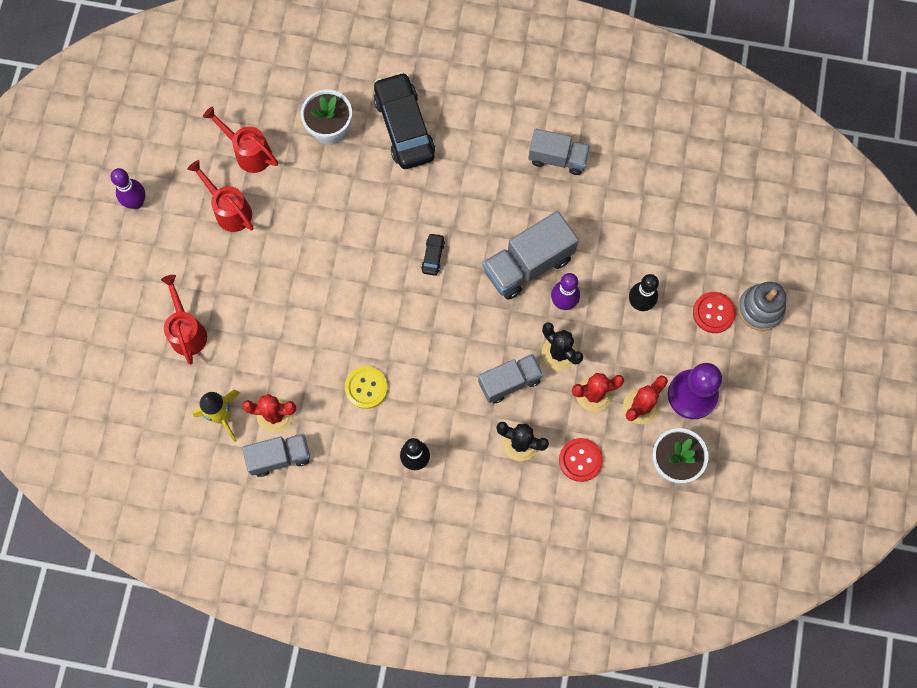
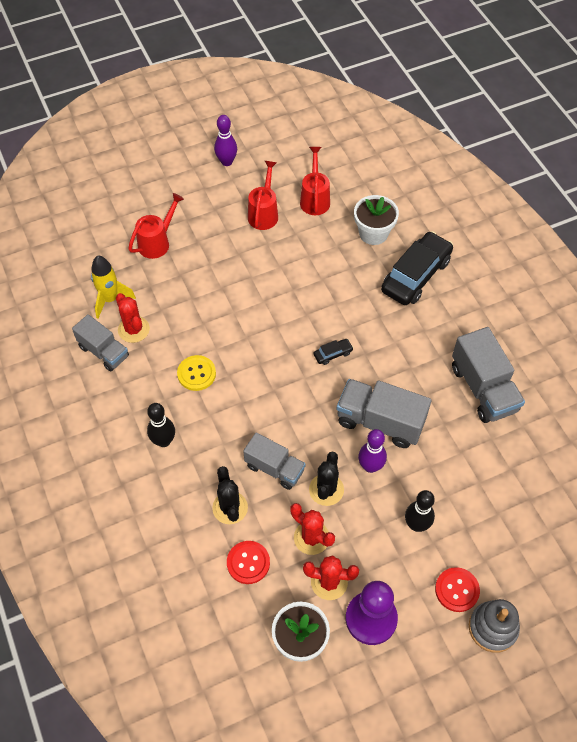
camera: 55 degrees right, 15 degrees down
(557, 158) = (483, 389): grey truck -> grey truck, size x1.51

